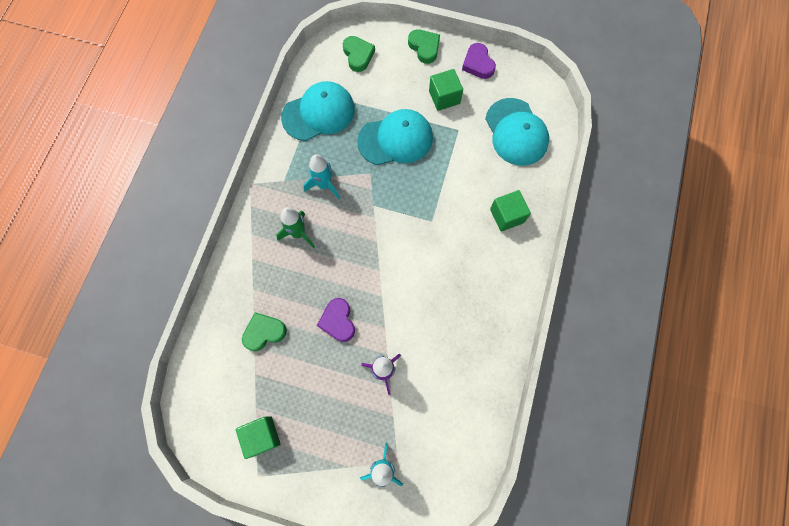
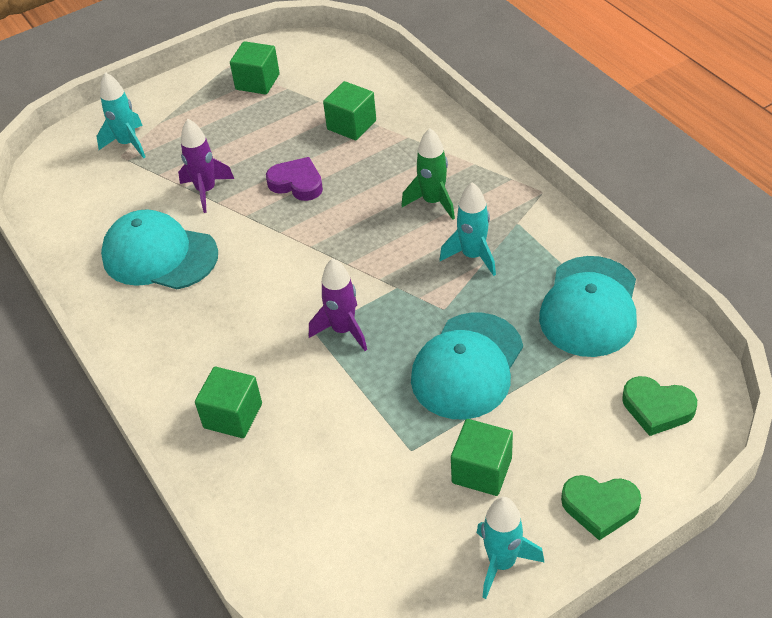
camera: 135 degrees right, 25 degrees down
(264, 332) = (351, 125): green heart -> green cube
(420, 208) = (343, 330): none -> purple rocket
(478, 64) = (502, 563): purple heart -> turquoise rocket
(516, 132) = (334, 523): turquoise cap -> turquoise cap (159, 255)

